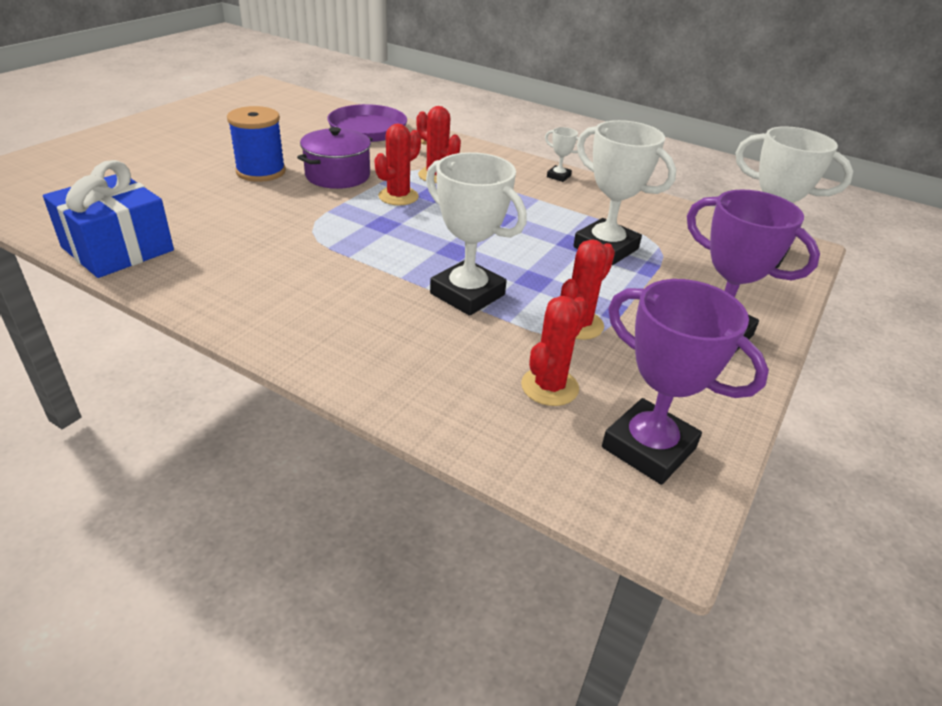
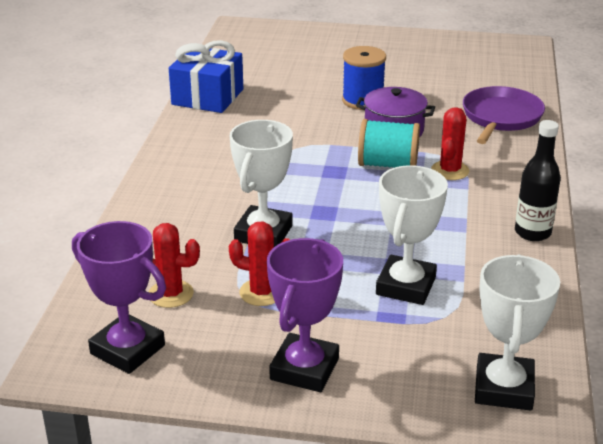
camera: 70 degrees right, 5 degrees down
(398, 196) = (388, 165): red cactus -> turquoise spool
(558, 176) = (532, 232): white trophy -> black bottle
(648, 448) = (127, 349): purple trophy -> purple trophy turned 75 degrees counterclockwise

